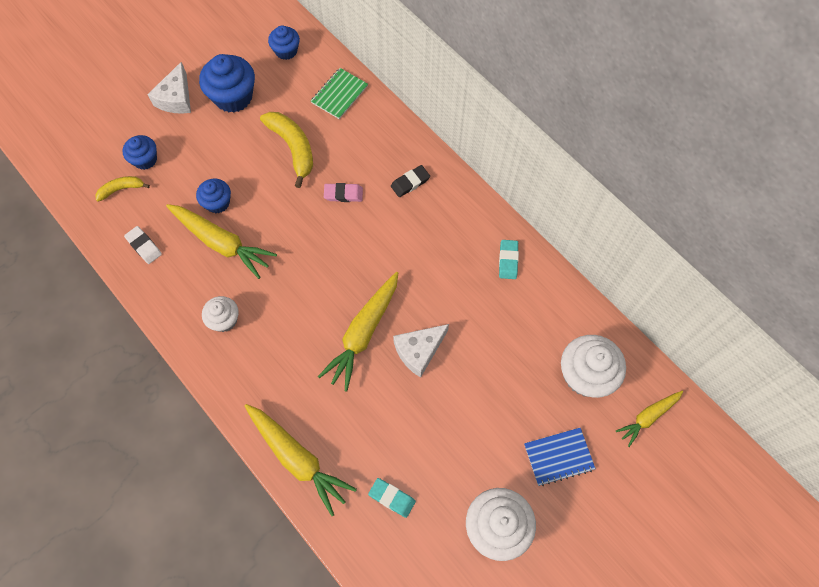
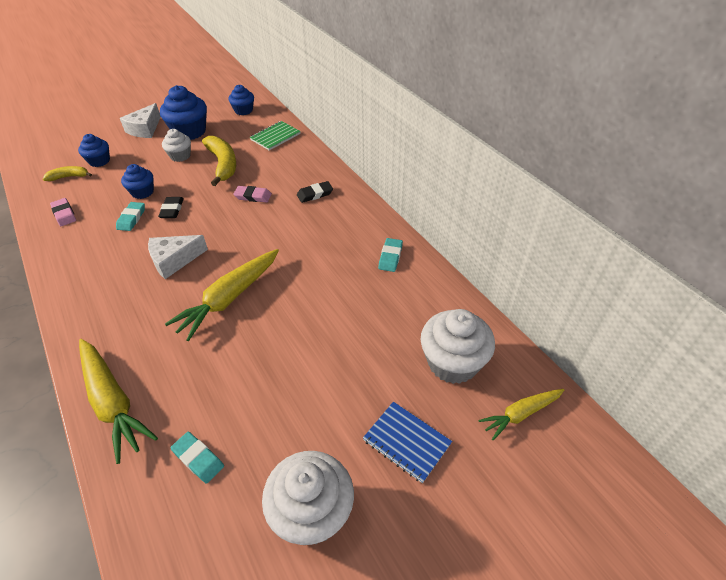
camera: 10 degrees right, 20 degrees down
(144, 246) = (64, 214): white eraser -> pink eraser
(222, 243) = (131, 218): yellow carrot -> turquoise eraser
(224, 320) = (103, 273): white cupcake -> white cupcake (180, 156)
(261, 225) = (172, 210): none -> black eraser
(419, 351) = (279, 319): white cheese -> white cheese (174, 260)
(558, 457) = (406, 442): blue notebook -> blue notebook turned 45 degrees clockwise

